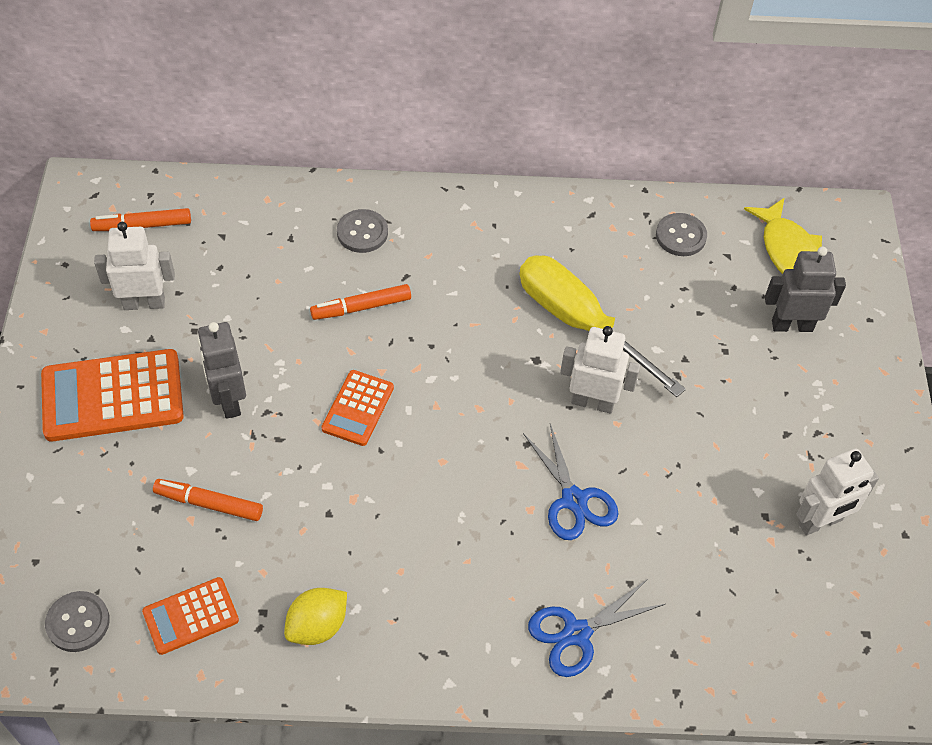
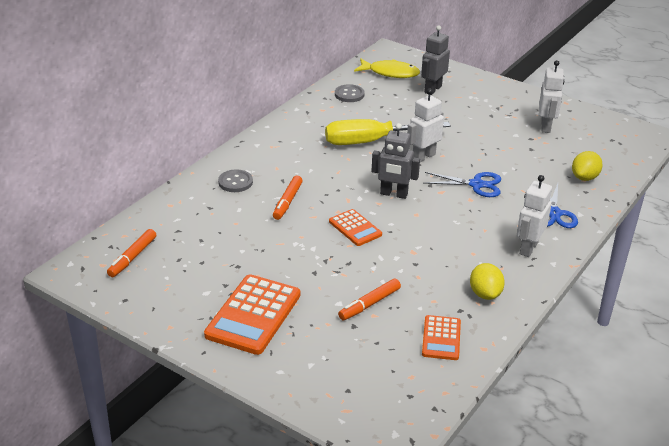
camera: 55 degrees left, 20 degrees down
(78, 622) = (409, 386): grey button -> none
(144, 303) = (195, 278): white robot -> white robot (528, 248)
(228, 400) = (303, 271): grey robot -> grey robot (393, 194)
(713, 637) = (584, 177): none -> yellow lemon

